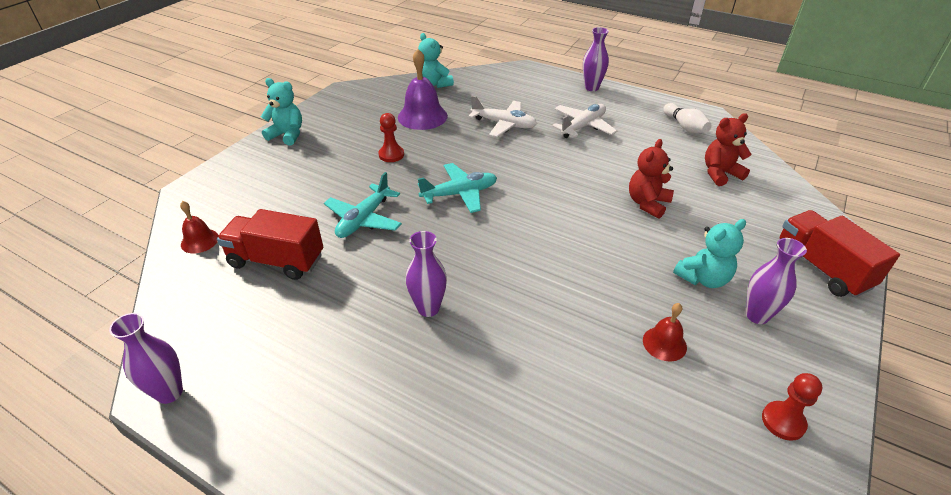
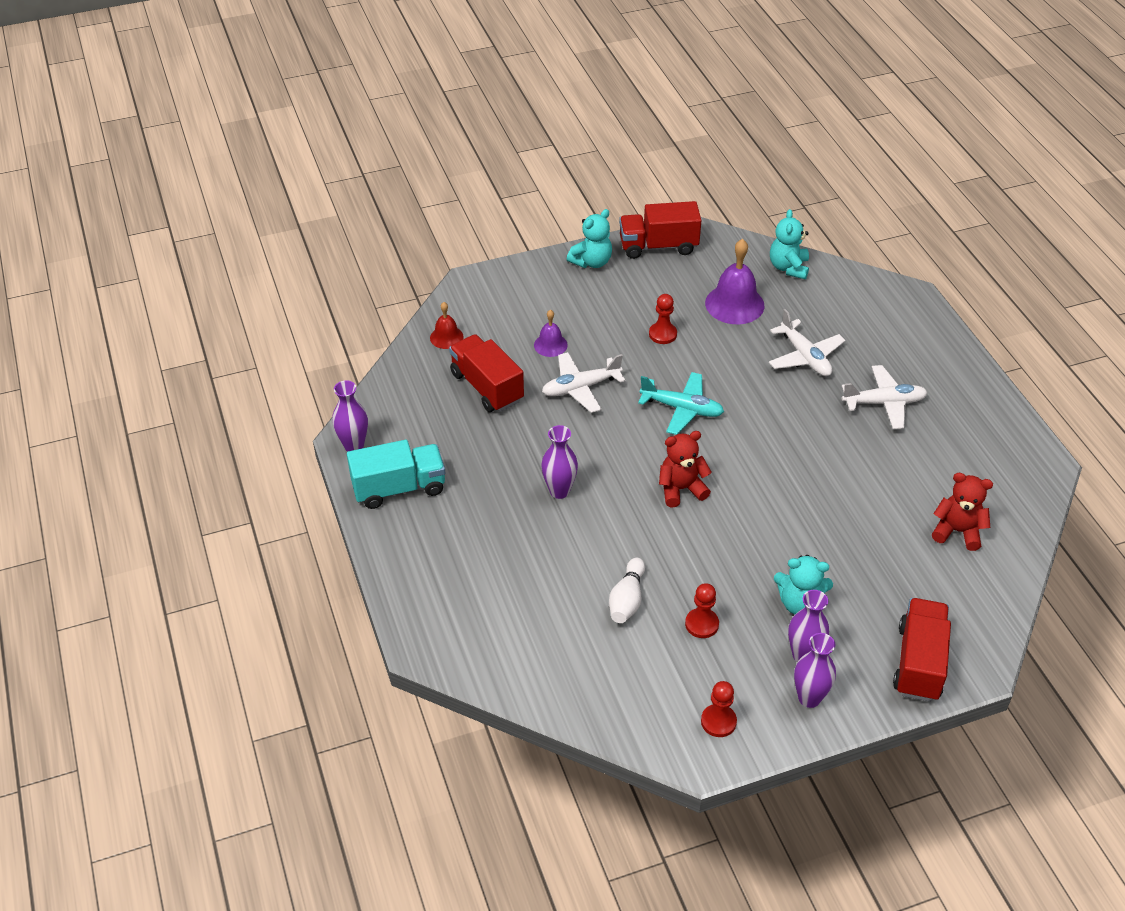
camera: 40 degrees right, 5 degrees up
(260, 405) = (399, 488): none -> turquoise truck
(287, 135) = (591, 262): turquoise teddy bear -> turquoise teddy bear turned 75 degrees clockwise
(306, 202) = (550, 345): none -> purple bell
(330, 107) = (658, 246): none -> red truck
(364, 219) = (581, 388): turquoise plane -> white plane
(591, 88) = (957, 360): purple vase -> purple vase (809, 698)
(647, 203) = (840, 516): red teddy bear -> red teddy bear (681, 489)
(664, 343) = (701, 624): red bell -> red pawn
(685, 127) = (997, 463): white bowling pin -> white bowling pin (627, 599)

